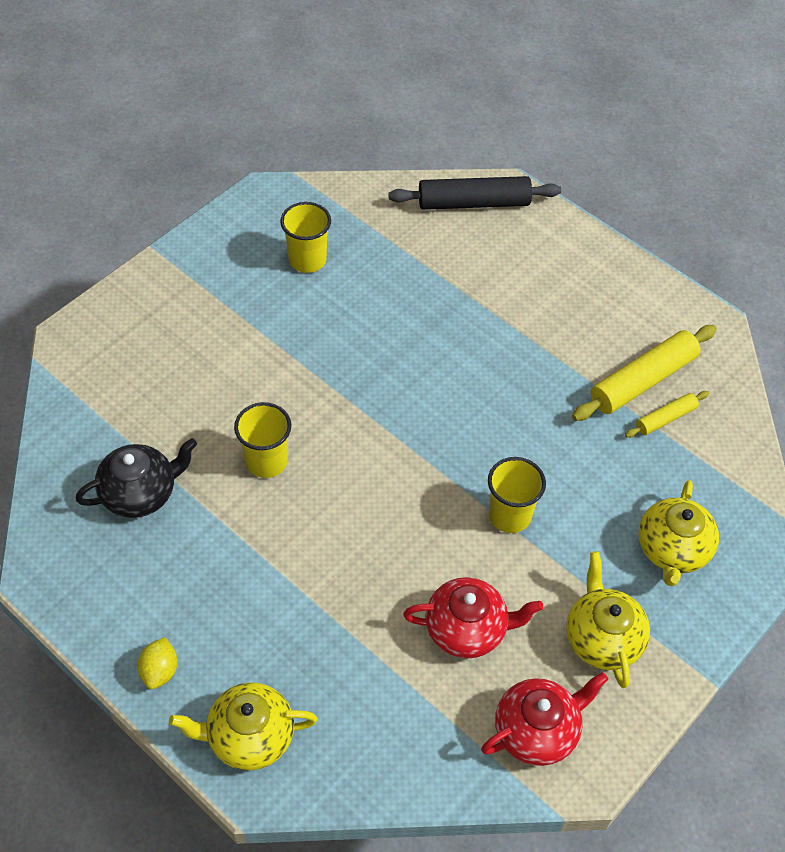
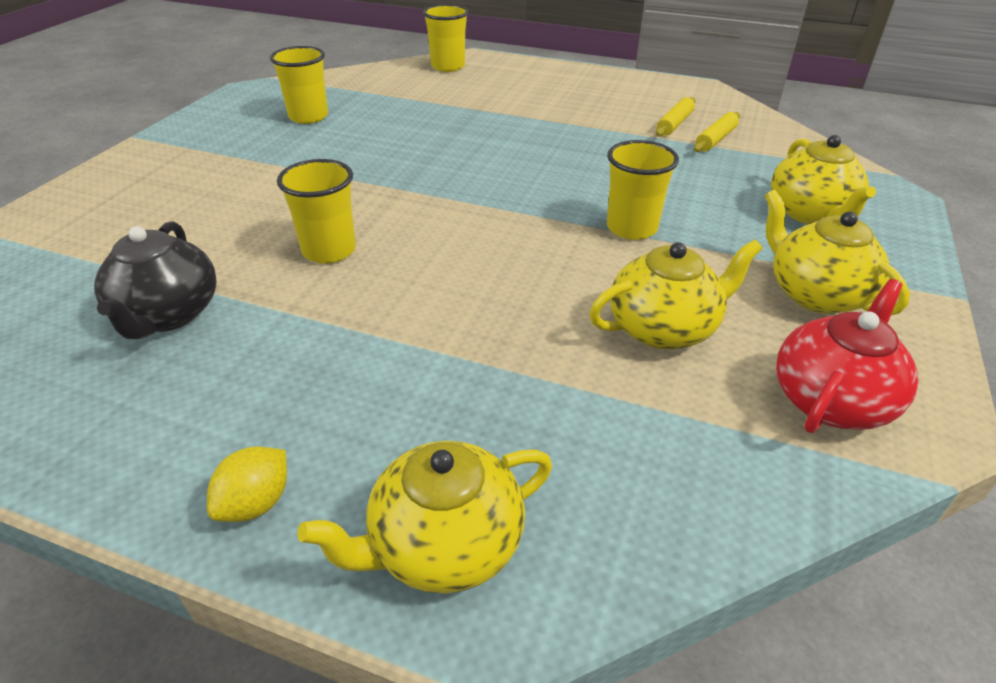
camera: 20 degrees left, 15 degrees down
(140, 493) = (168, 315): black teapot -> black teapot turned 135 degrees clockwise
(160, 671) = (256, 503): yellow lemon -> yellow lemon turned 45 degrees clockwise
(467, 629) = (664, 328): red teapot -> yellow teapot
(474, 203) = (448, 66): black rolling pin -> yellow cup
(643, 380) = (674, 124): yellow rolling pin -> yellow rolling pin, size x0.54

